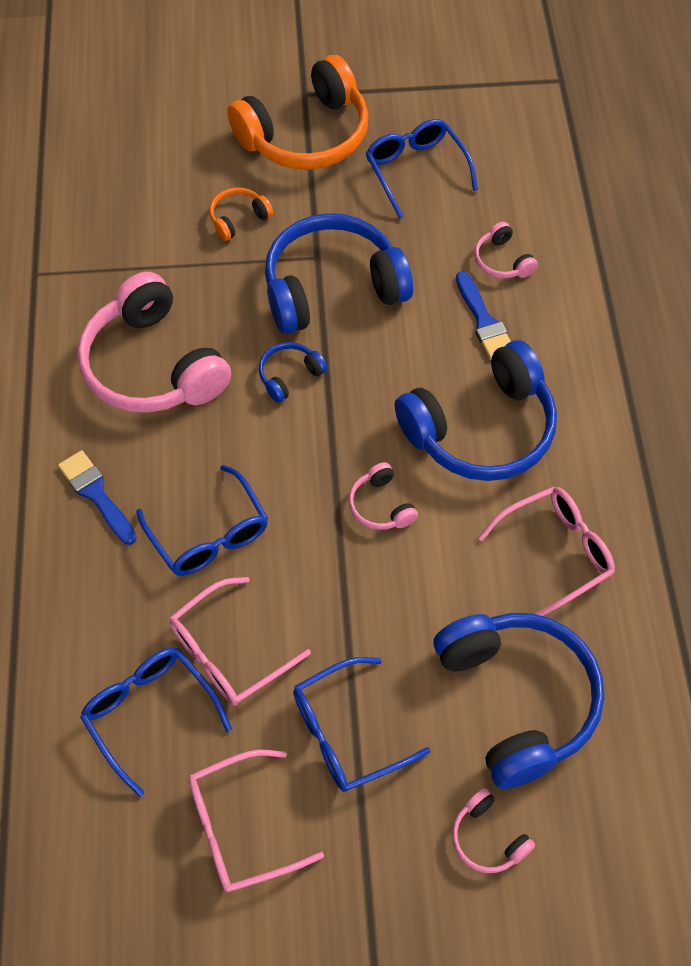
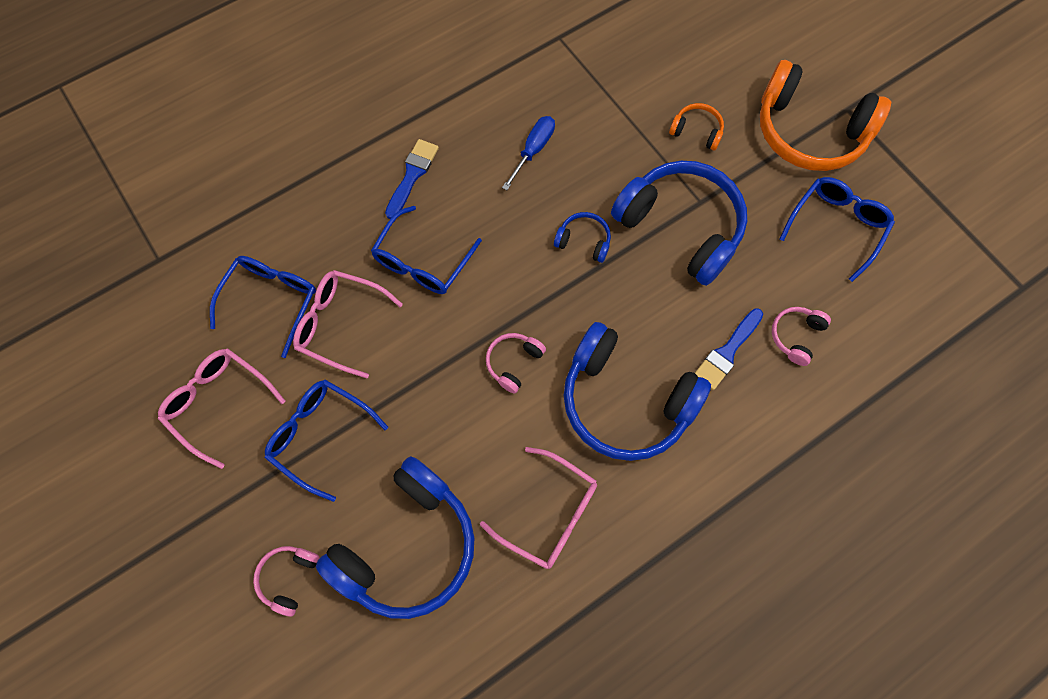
camera: 60 degrees right, 10 degrees up
(153, 365) = (533, 150): pink headphones -> blue screwdriver

